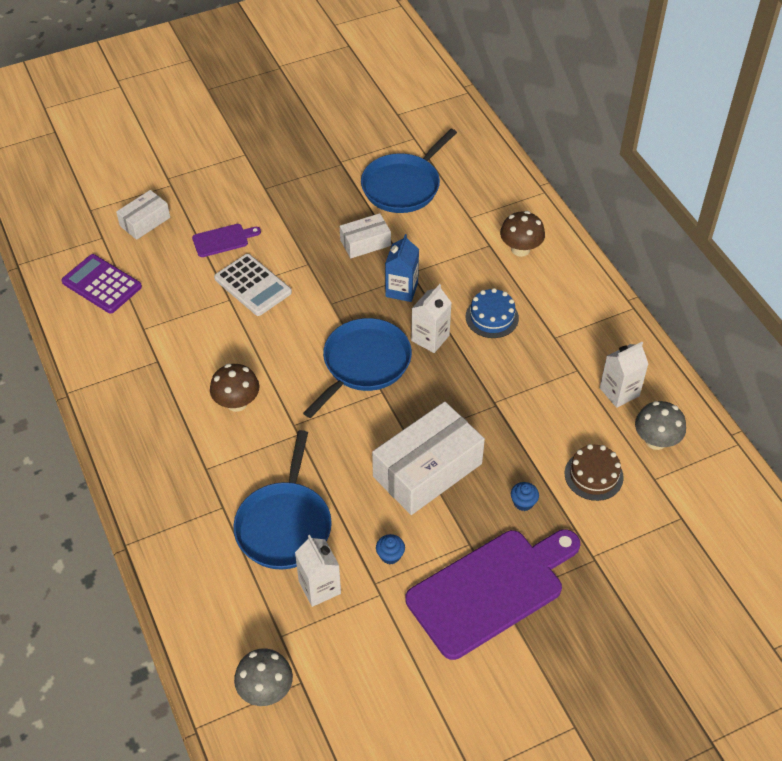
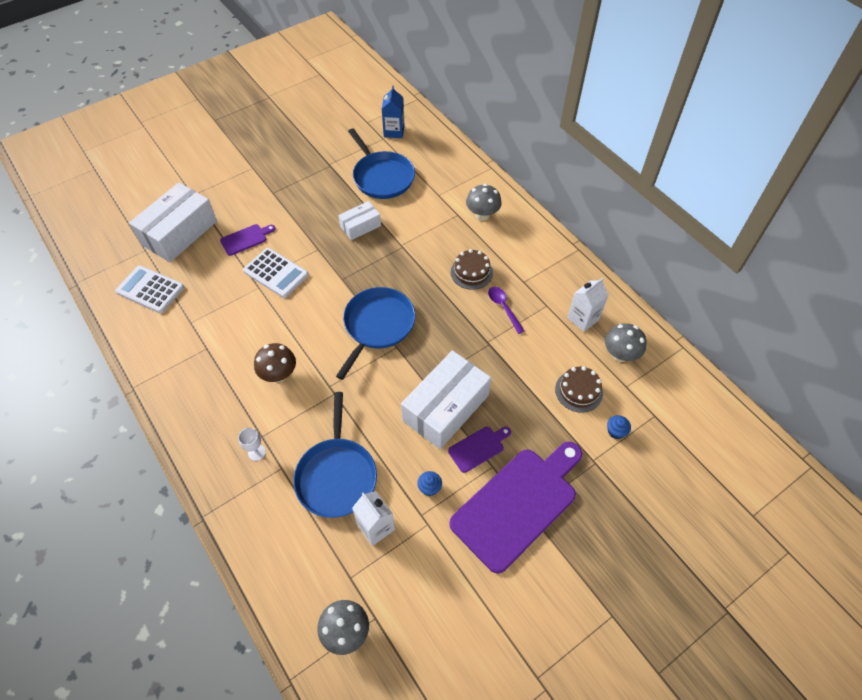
camera: 10 degrees left, 5 degrees up
(101, 284) = (150, 290): purple calculator -> white calculator
(145, 222) = (179, 232): white box -> white box, size x1.87
(197, 485) = (256, 452): none -> white goblet
(401, 289) = (396, 260): blue carton -> blue carton (394, 131)
(403, 186) = (382, 177): blue pan -> blue pan turned 60 degrees counterclockwise
(430, 338) = (426, 296): white carton -> none
(457, 521) = (478, 448): none -> purple cutting board
(492, 317) = (471, 272): blue cake -> brown cake
(520, 249) = (482, 215): brown mushroom -> grey mushroom
(522, 365) = (503, 308): none -> purple spoon
(523, 502) = (528, 423): blue cupcake -> blue cupcake (616, 431)

